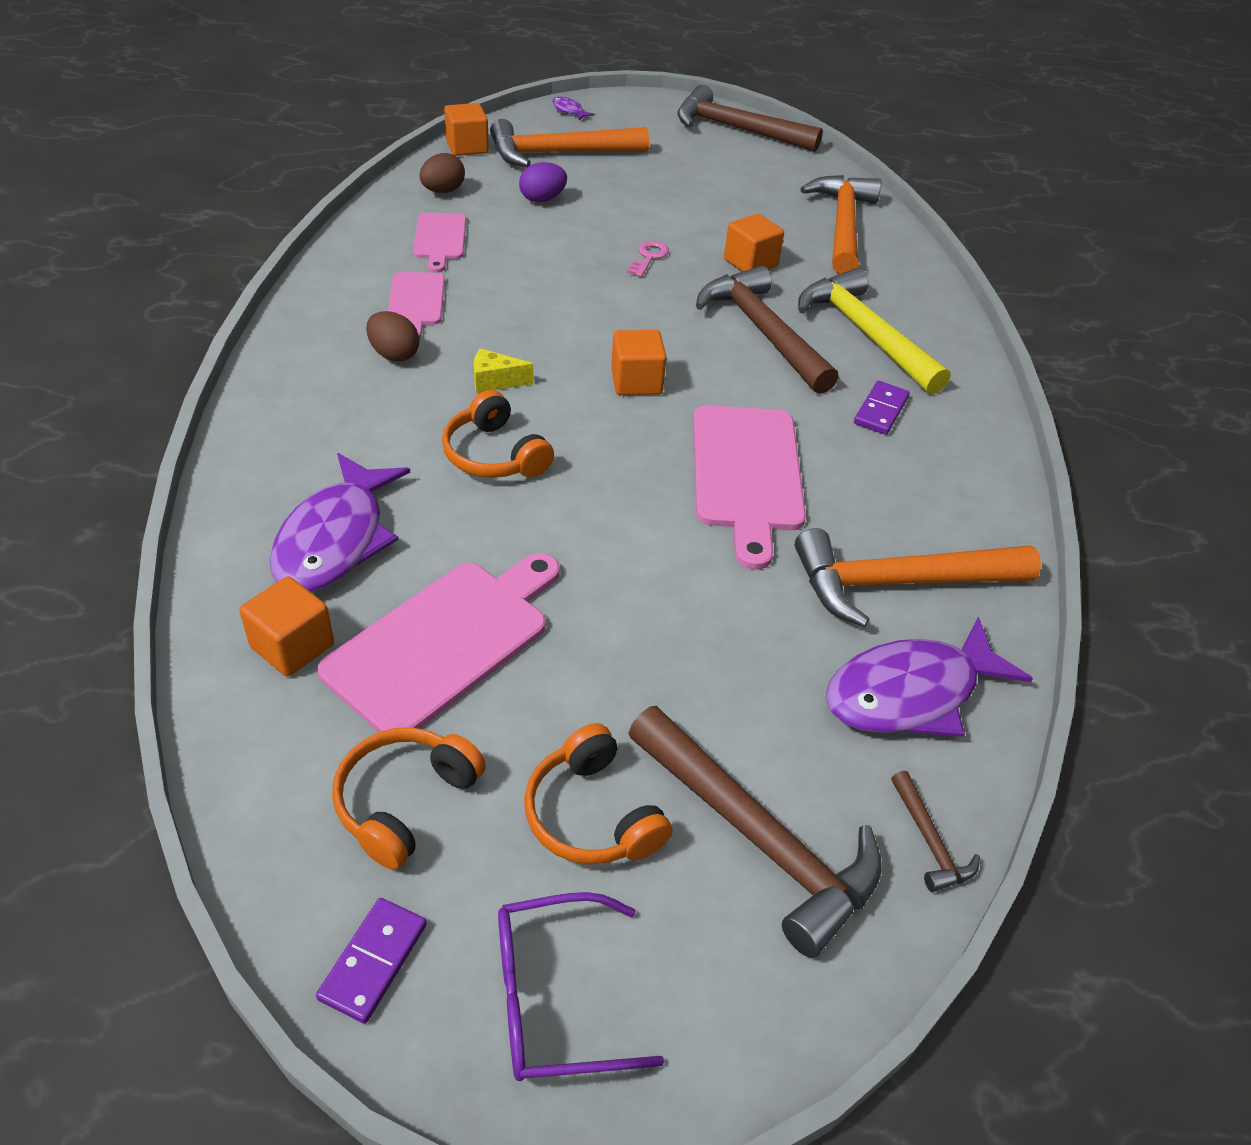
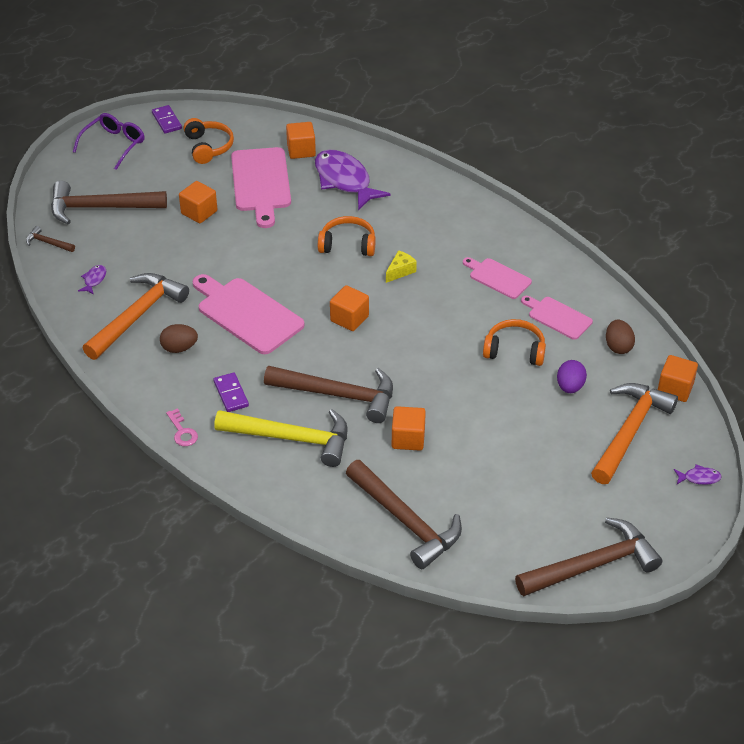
camera: 135 degrees right, 0 degrees up
(394, 354) = (456, 249): brown egg -> brown egg (179, 348)
(592, 814) = (154, 180): orange headphones -> orange headphones (514, 350)
(608, 674) = (199, 212): none -> orange cube
(648, 257) = (457, 395): pink key -> pink key (182, 431)
(842, 226) = (405, 521): orange hammer -> brown hammer
(910, 693) = (94, 280): purple fish -> purple fish, size x0.41

